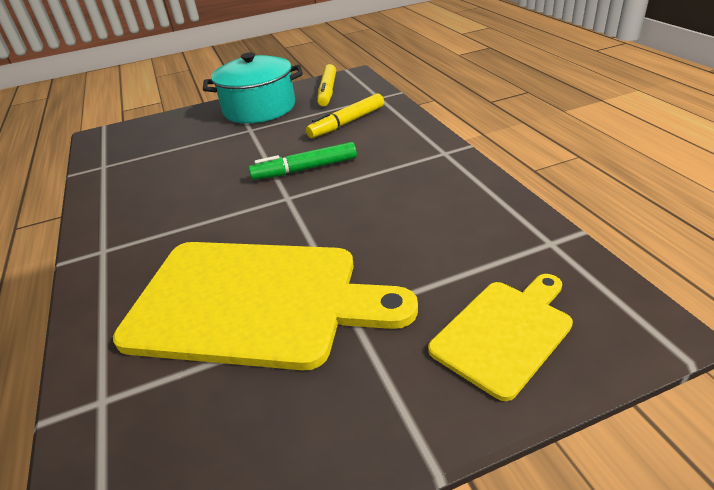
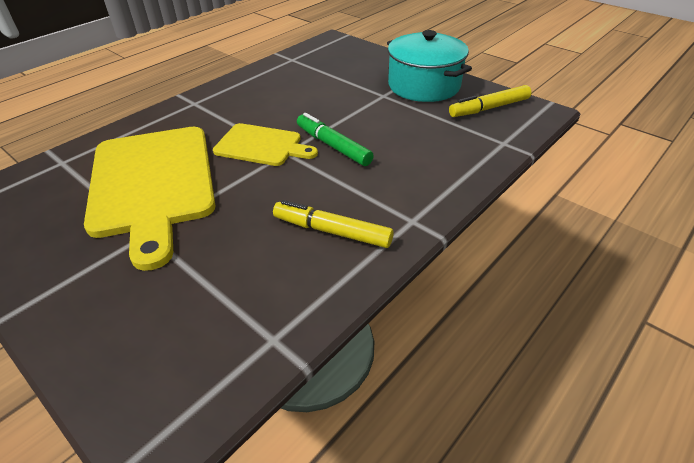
camera: 60 degrees right, 5 degrees up
(347, 123) = (431, 141): yellow marker -> yellow marker (332, 231)
(505, 333) = (133, 329): yellow cutting board -> yellow cutting board (261, 146)

